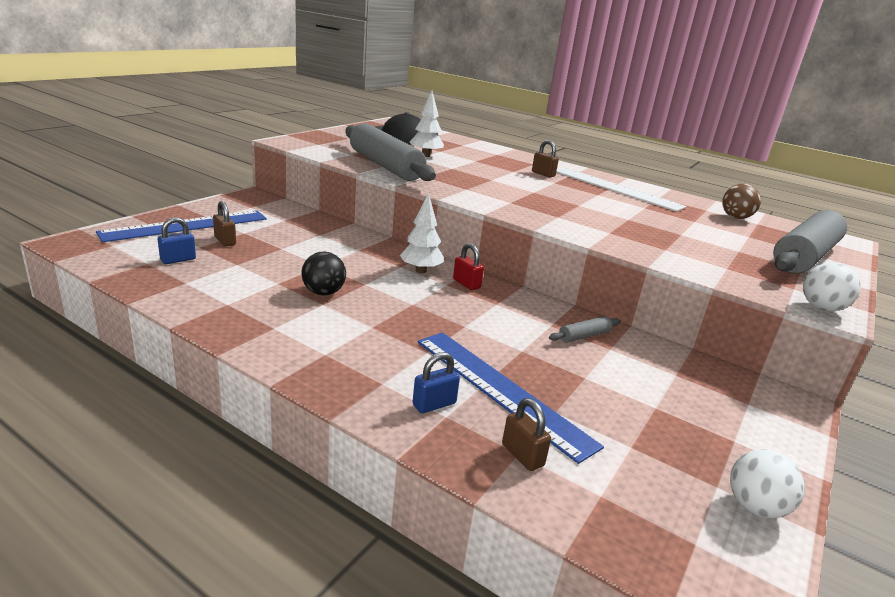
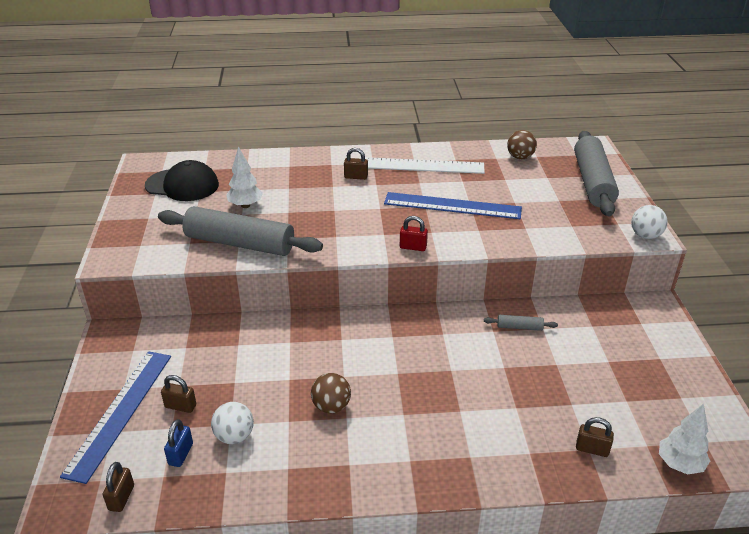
camera: 35 degrees left, 10 degrees up
(105, 258) = (121, 498): none -> brown padlock
(323, 292) = (331, 406): black ball -> brown ball
(421, 270) = (359, 334): white tree -> white tree (679, 464)
(434, 404) = (514, 449): blue padlock -> none
(466, 284) = (403, 326): red padlock -> red padlock (413, 247)
(501, 390) = (531, 410): blue ruler -> blue ruler (452, 206)
(584, 336) = (519, 327): grey rolling pin -> grey rolling pin turned 75 degrees clockwise
(755, 507) = (704, 398): white ball -> white ball (234, 436)

